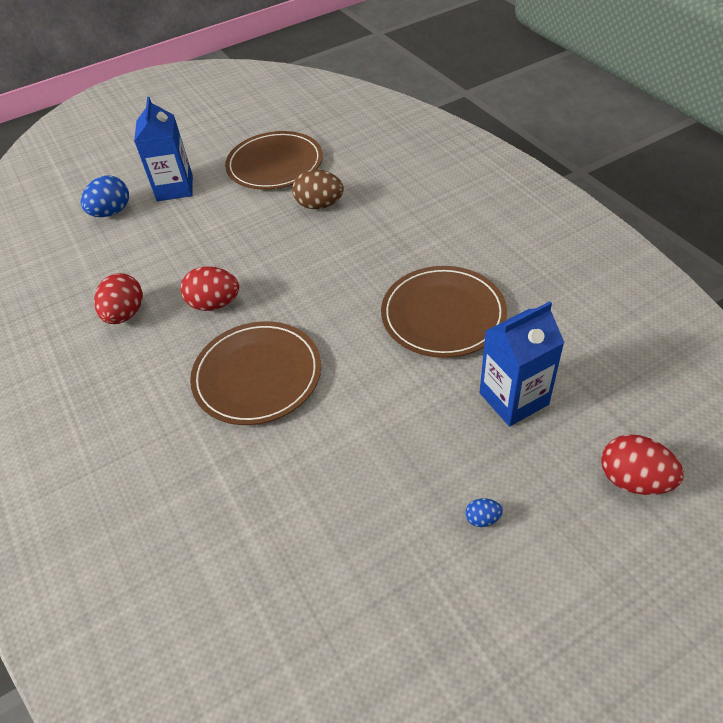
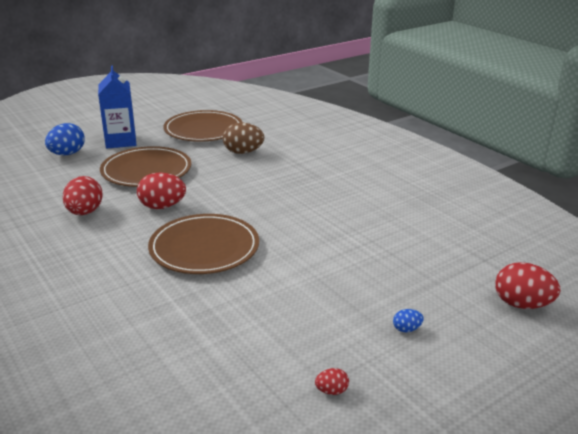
camera: 10 degrees left, 20 degrees down
(380, 616) = (331, 391): none -> red egg
(443, 315) = (353, 213): brown plate -> brown plate (146, 171)
(513, 398) = (418, 259): blue carton -> none

